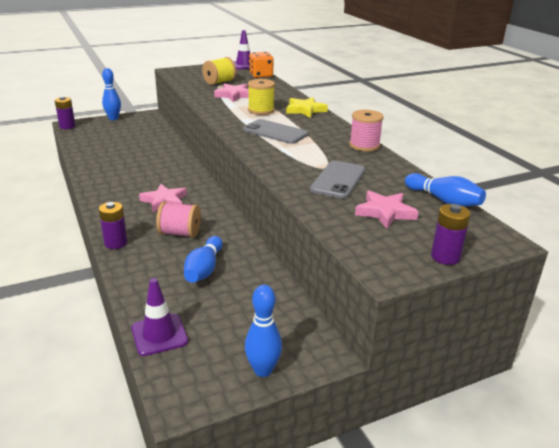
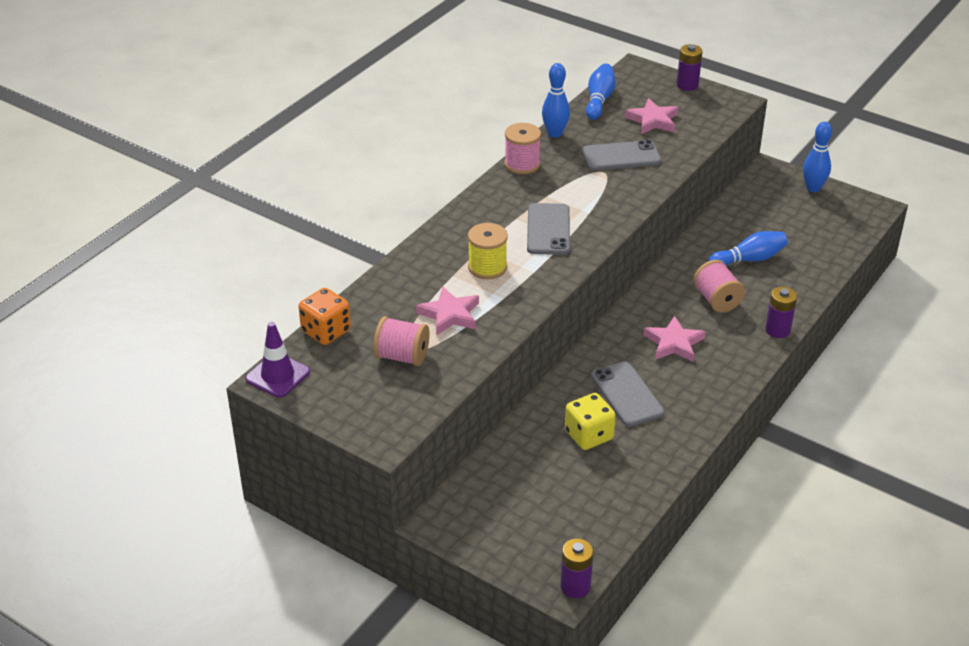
camera: 120 degrees left, 10 degrees up
(113, 118) = (491, 553): blue bowling pin -> blue bowling pin (555, 133)
(138, 154) = (589, 435): none -> yellow dice
(148, 172) = (627, 394): none -> grey phone
(159, 335) = (841, 243): purple traffic cone -> none
(219, 82) = (402, 356): yellow spool -> pink spool
(305, 110) = (450, 235): yellow star -> none

